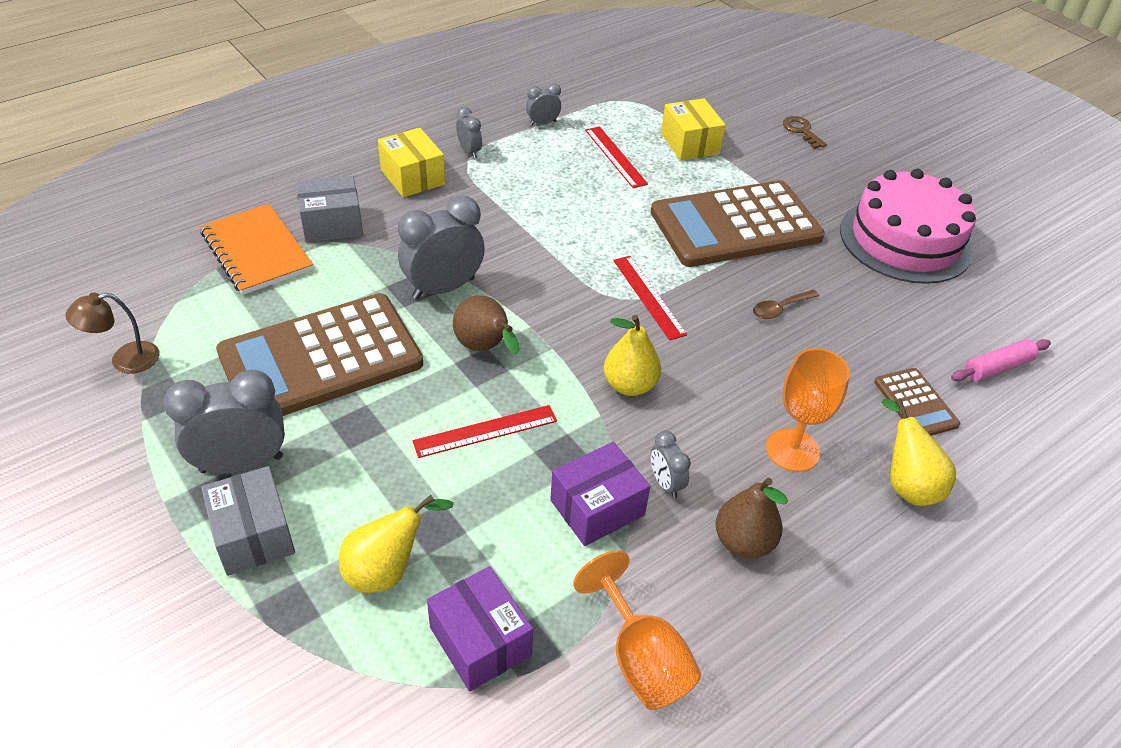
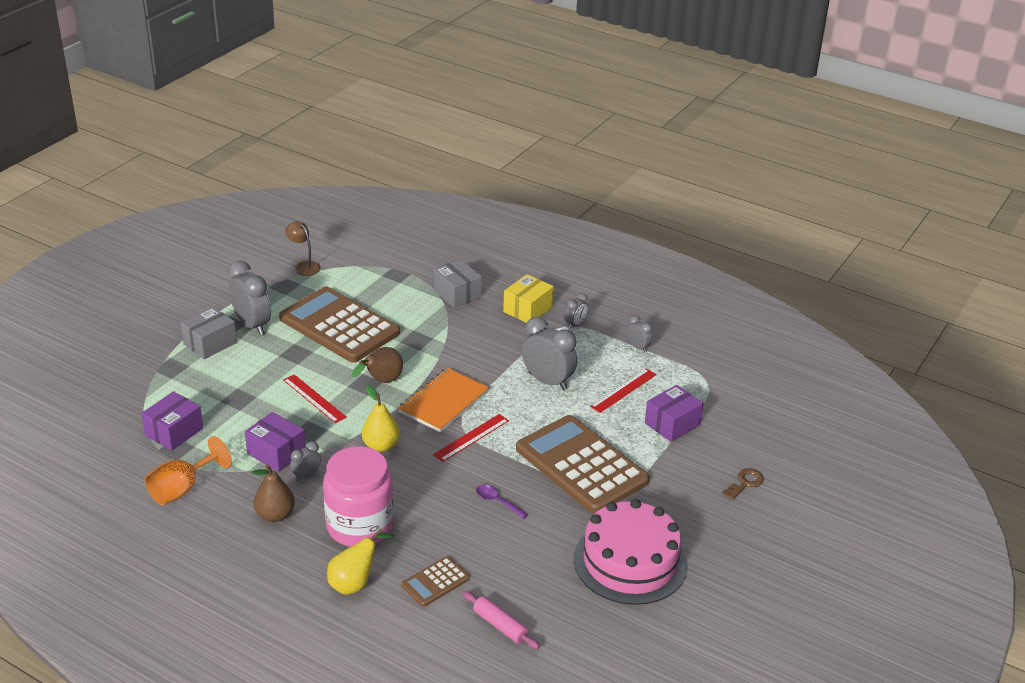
camera: 70 degrees right, 10 degrees down
(257, 251) = (414, 276): orange notebook -> orange notebook (443, 402)
(387, 570) = (205, 391): yellow pear -> none
(443, 288) = (425, 352): grey clock -> grey clock (548, 381)
(690, 144) = (672, 424): yellow box -> purple box
(780, 309) = (497, 502): brown spoon -> purple spoon
(792, 450) = (360, 526): orange goblet -> pink jar

